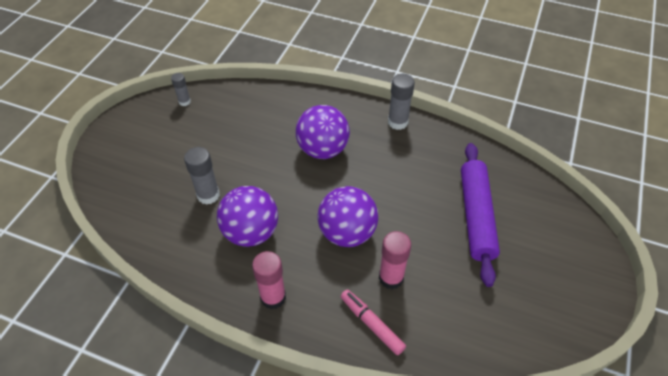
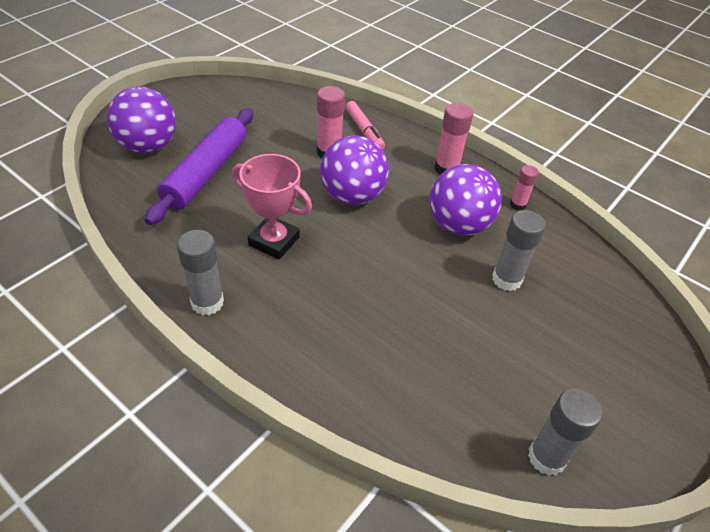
camera: 165 degrees left, 5 degrees down
(184, 102) = (546, 457): grey glue stick -> grey glue stick, size x1.63
(200, 273) = (517, 205): none -> pink glue stick
(323, 149) = (337, 294): purple ball -> purple ball (148, 146)
(384, 173) = (274, 241): none -> pink trophy

